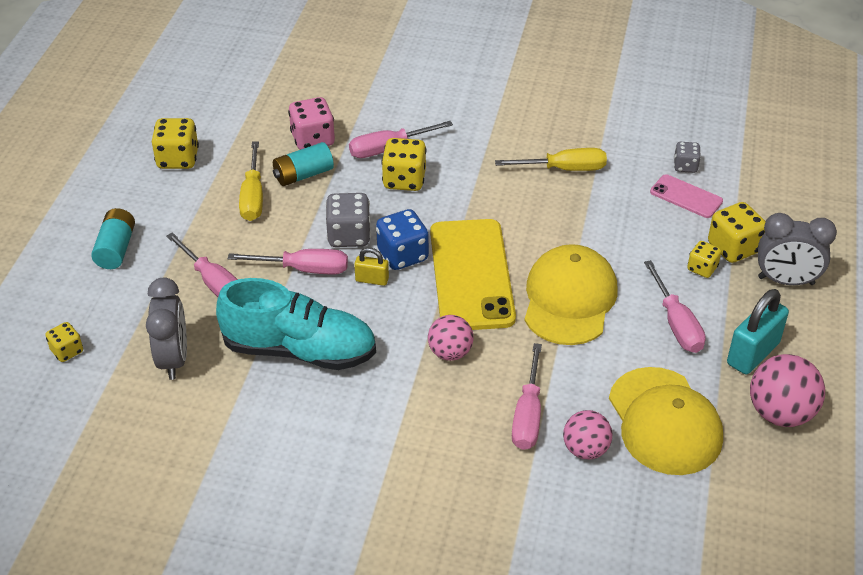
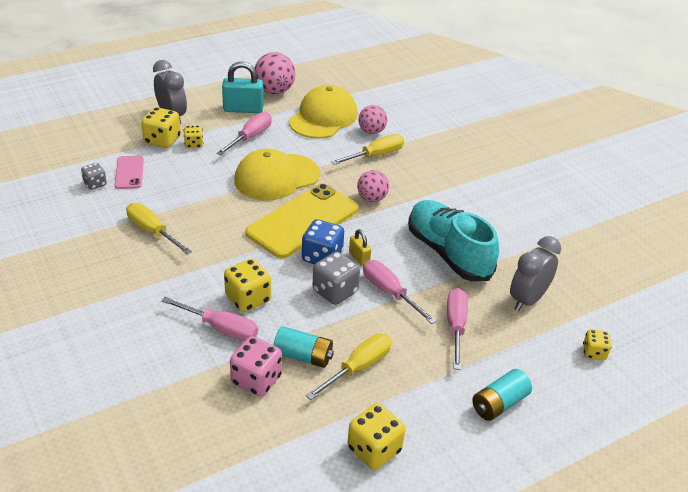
camera: 135 degrees left, 5 degrees down
(528, 415) = (376, 155): pink screwdriver -> yellow screwdriver

